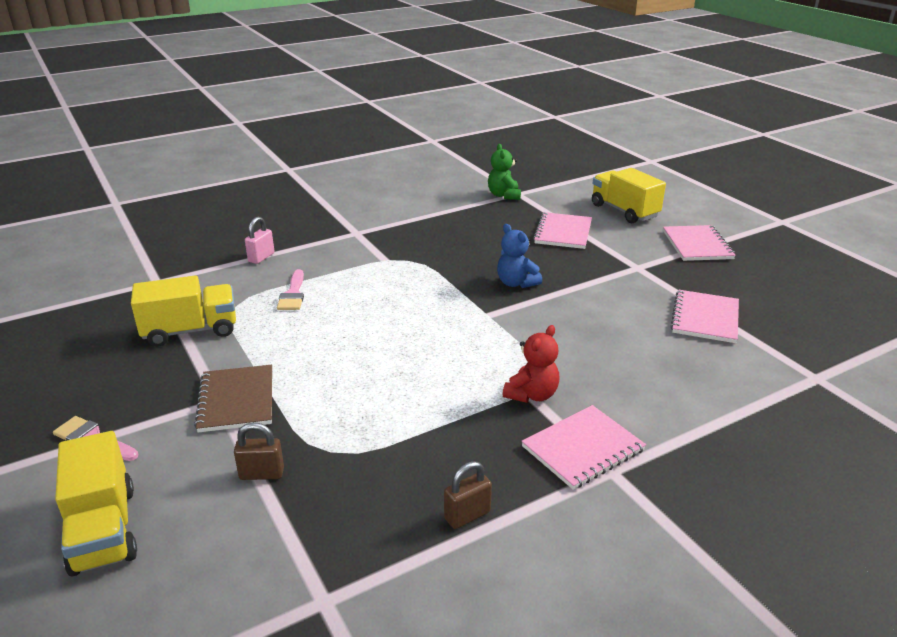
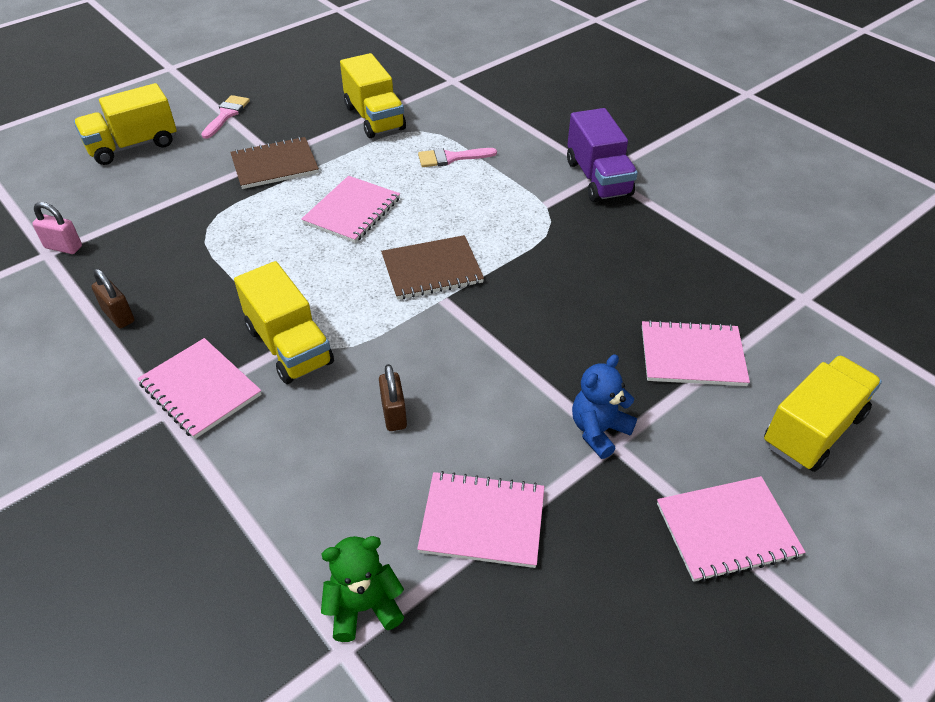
camera: 80 degrees right, 15 degrees up
(261, 257) = (518, 124): pink padlock -> pink padlock (63, 247)
(262, 474) = (182, 198): brown padlock -> brown padlock (394, 414)
(348, 352) = (352, 211): none -> pink notebook
(362, 235) = (598, 178): none -> purple truck
(450, 316) = (432, 269): none -> brown notebook
(504, 195) = (787, 284): green teddy bear -> green teddy bear (364, 607)
(516, 283) = (524, 317): blue teddy bear -> blue teddy bear (599, 431)
(532, 394) = (289, 346): red teddy bear -> yellow truck

